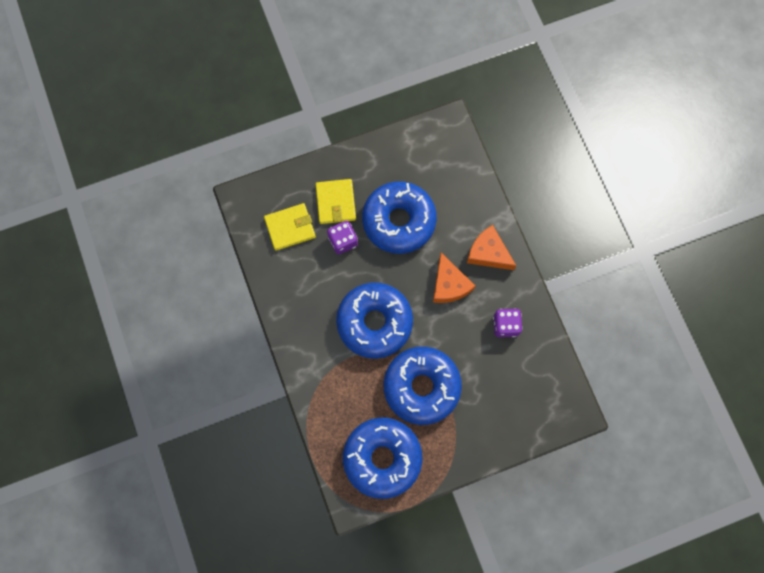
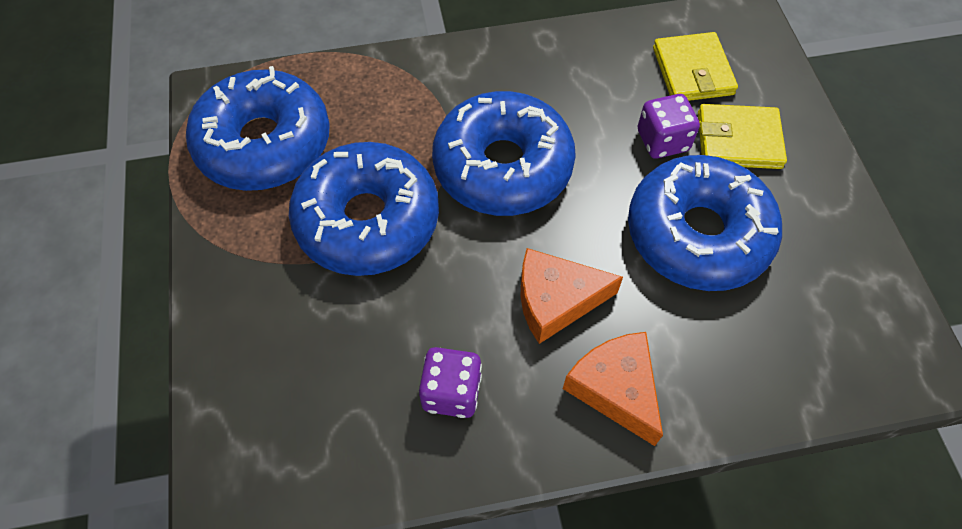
camera: 100 degrees right, 15 degrees down
(488, 253) = (615, 389): orange cheese -> orange cheese turned 75 degrees counterclockwise

